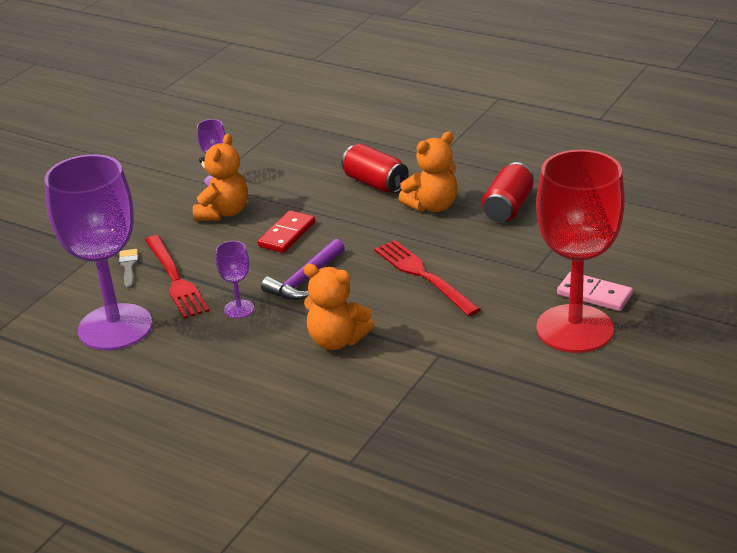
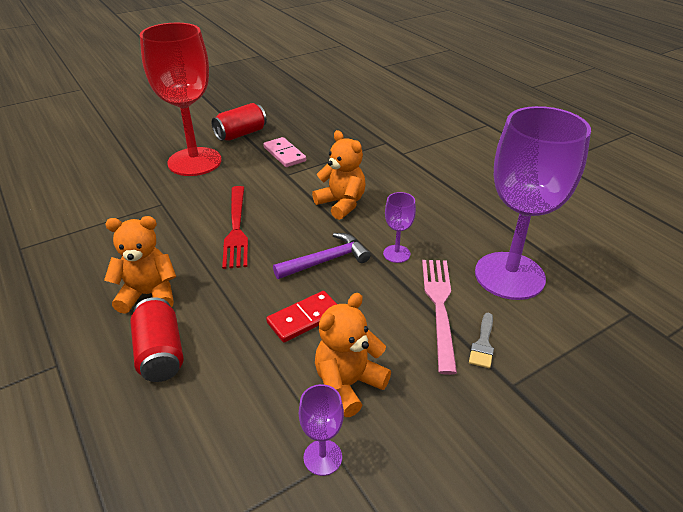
camera: 155 degrees left, 5 degrees up
(175, 279) = (439, 307): red fork -> pink fork
(508, 207) = (97, 264): red can -> red can (241, 134)
(594, 295) = (153, 175): pink domino -> pink domino (284, 154)

